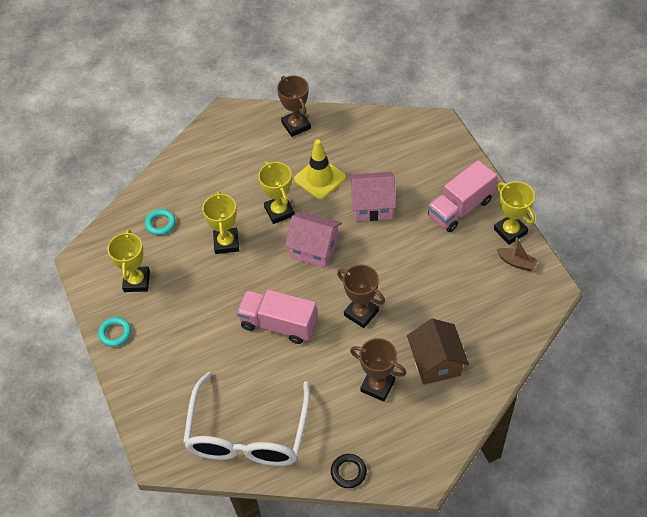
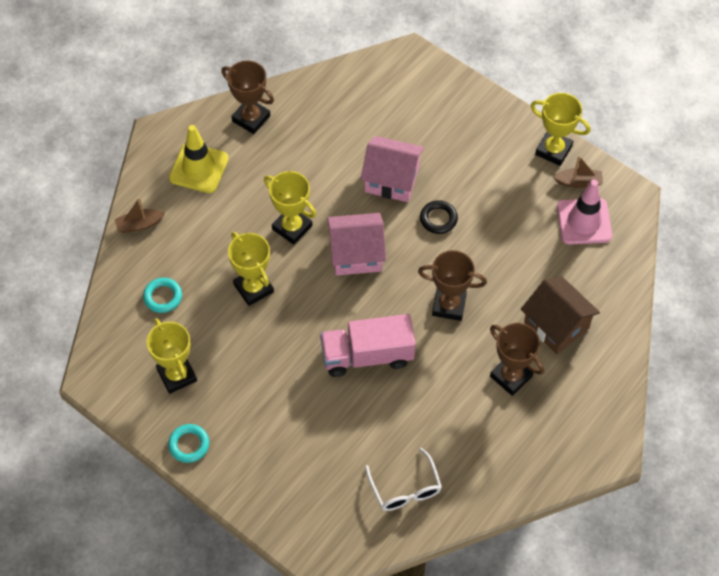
camera: 30 degrees left, 5 degrees up
(175, 168) = (139, 224): none -> brown boat
(248, 433) = (405, 488): white glasses -> white glasses, size x0.48
(320, 178) = (315, 171): yellow traffic cone -> yellow traffic cone (199, 168)
(348, 472) = (533, 480): black ring -> black ring (438, 219)
(372, 206) = (392, 180): pink house -> pink house turned 45 degrees clockwise
(377, 386) = (511, 376): brown trophy -> brown trophy turned 45 degrees clockwise
(460, 208) = (487, 145): pink truck -> none
(503, 293) = (584, 221): none -> pink traffic cone

